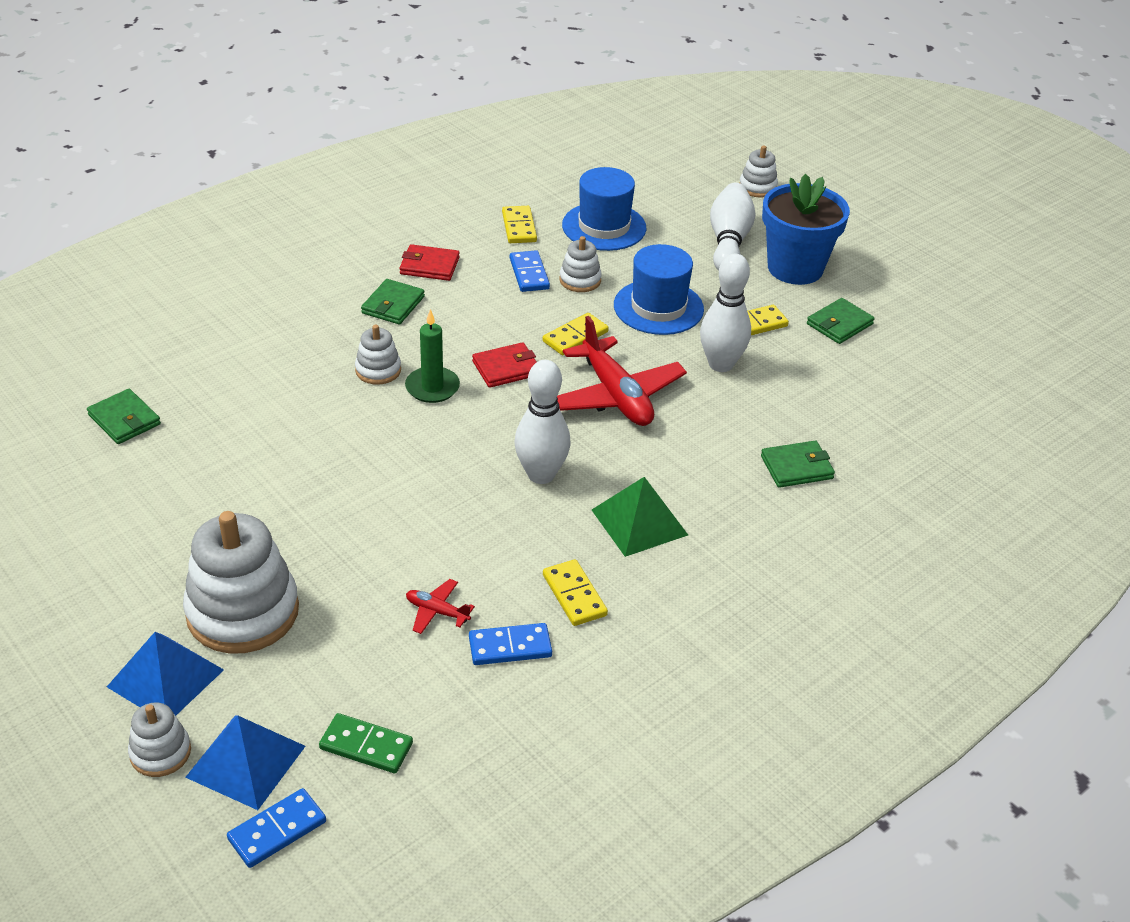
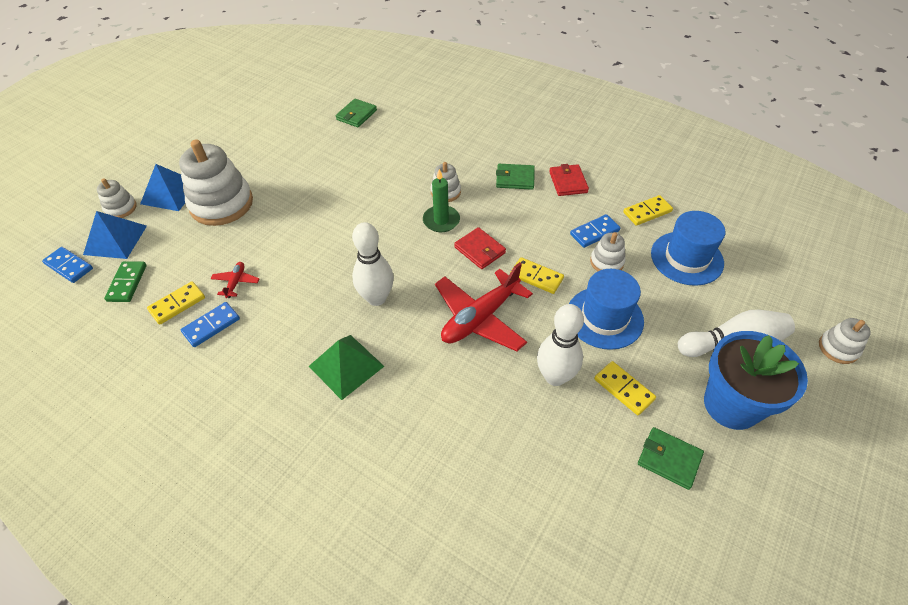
camera: 75 degrees right, 10 degrees up
(510, 647) = (211, 326): blue domino -> blue domino turned 75 degrees clockwise
(574, 595) = (264, 347): yellow domino -> yellow domino (177, 304)
(796, 467) = (447, 461): green wallet -> none

